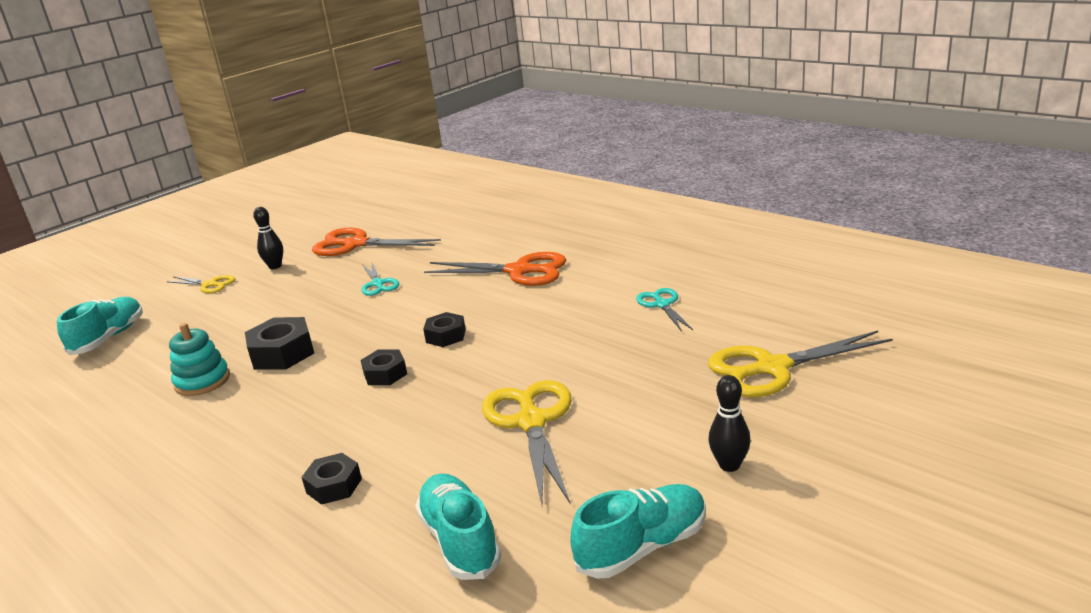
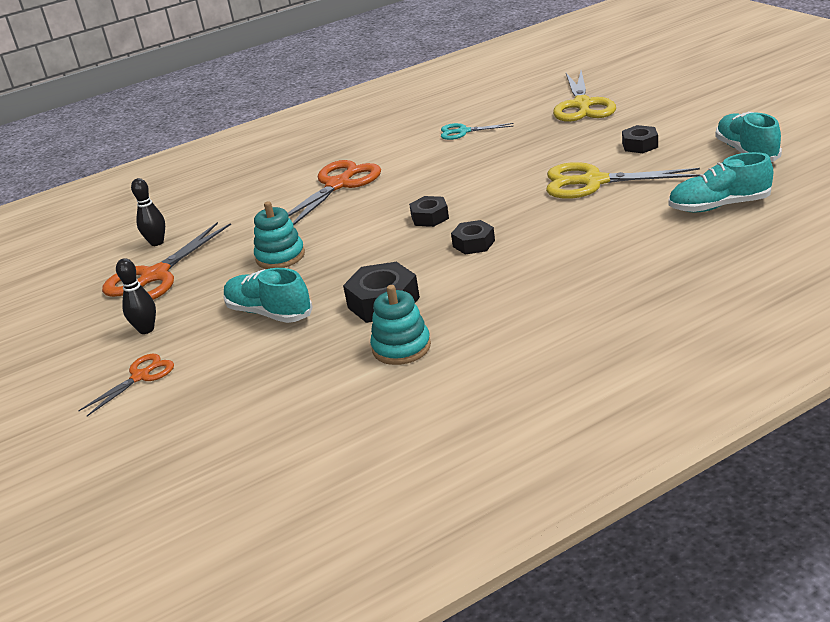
camera: 70 degrees left, 5 degrees up
(109, 338) = (217, 442): turquoise shoe -> turquoise shoe (269, 313)
(209, 284) = (141, 376): yellow scissors -> orange scissors
(334, 486) = (632, 257): black nut -> black nut (640, 145)
(378, 284) = (280, 256): turquoise scissors -> turquoise stacking toy
(729, 465) = (680, 125): black bowling pin -> black bowling pin (157, 242)

